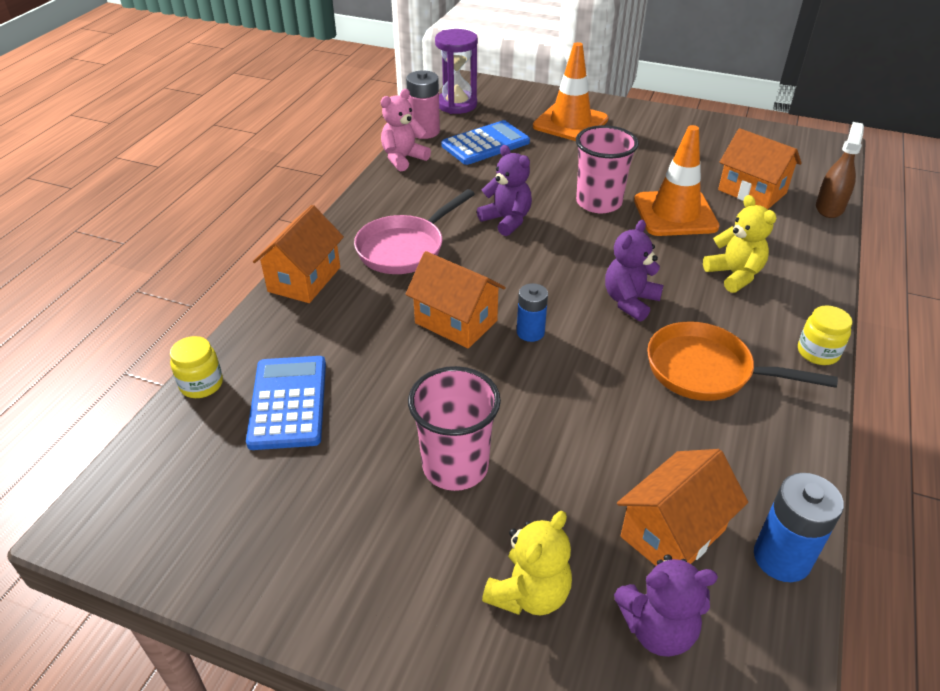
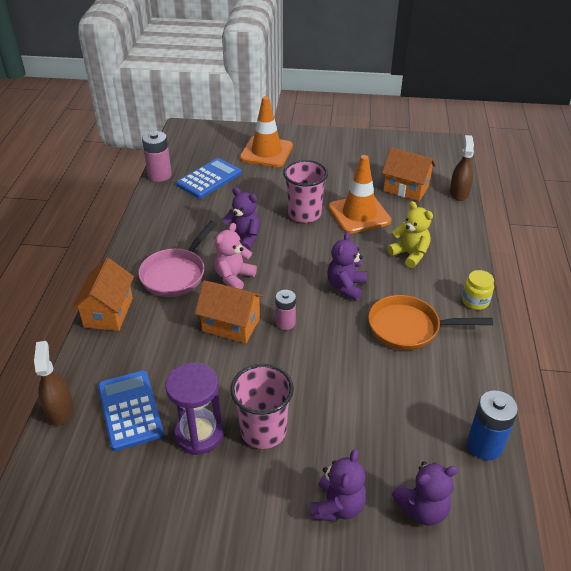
camera: 15 degrees left, 0 degrees up
(201, 384) = (60, 410): yellow jar -> brown spray bottle
(403, 159) = (151, 201): pink teddy bear -> pink teddy bear (234, 277)
(457, 105) = (177, 148): purple hourglass -> purple hourglass (199, 434)
(529, 593) = (337, 506): yellow teddy bear -> purple teddy bear
(530, 332) = (285, 323): blue battery -> pink battery
(673, 533) = (416, 444): orange house -> none

